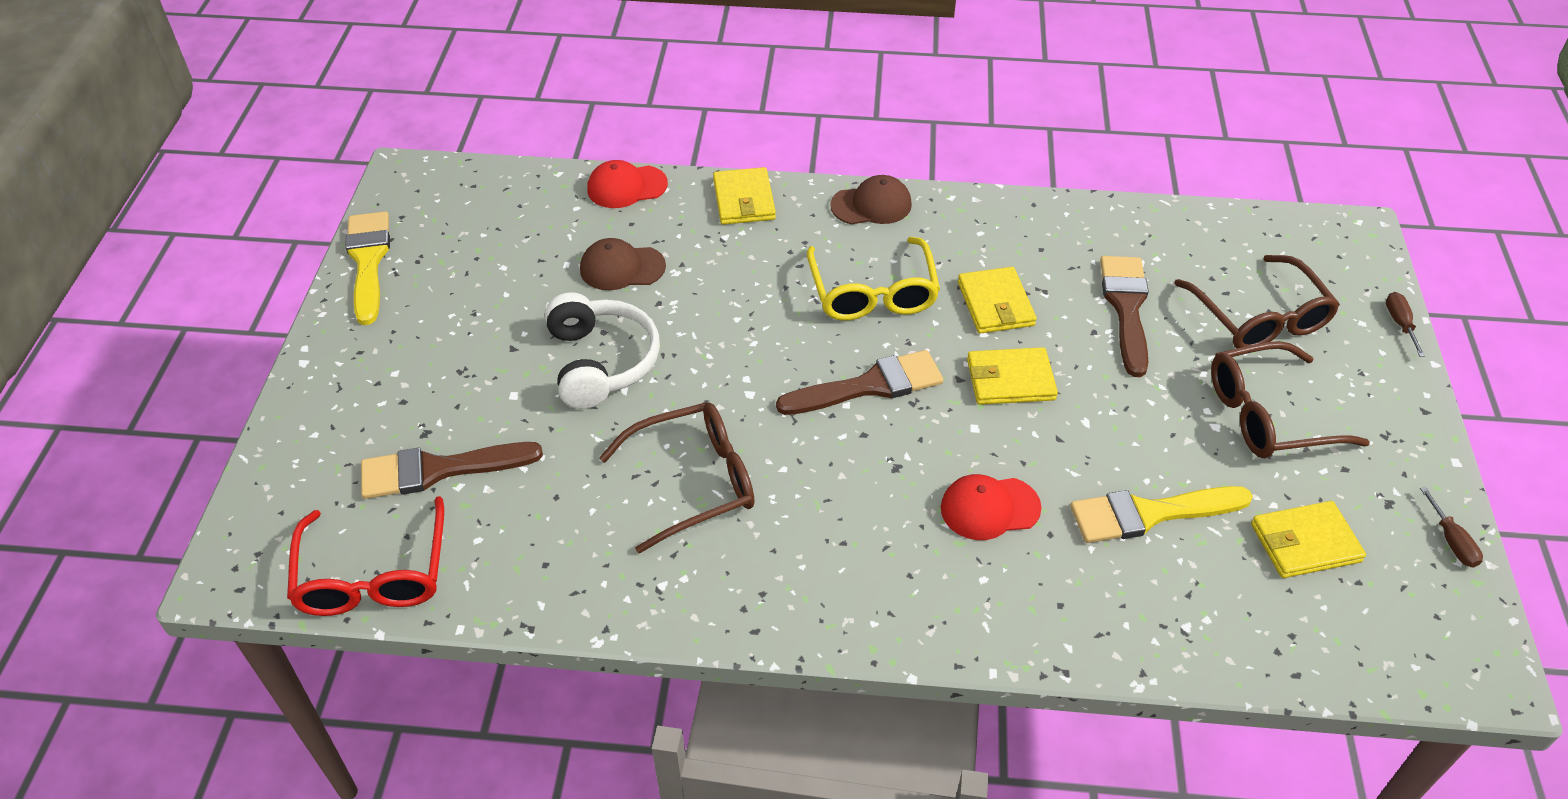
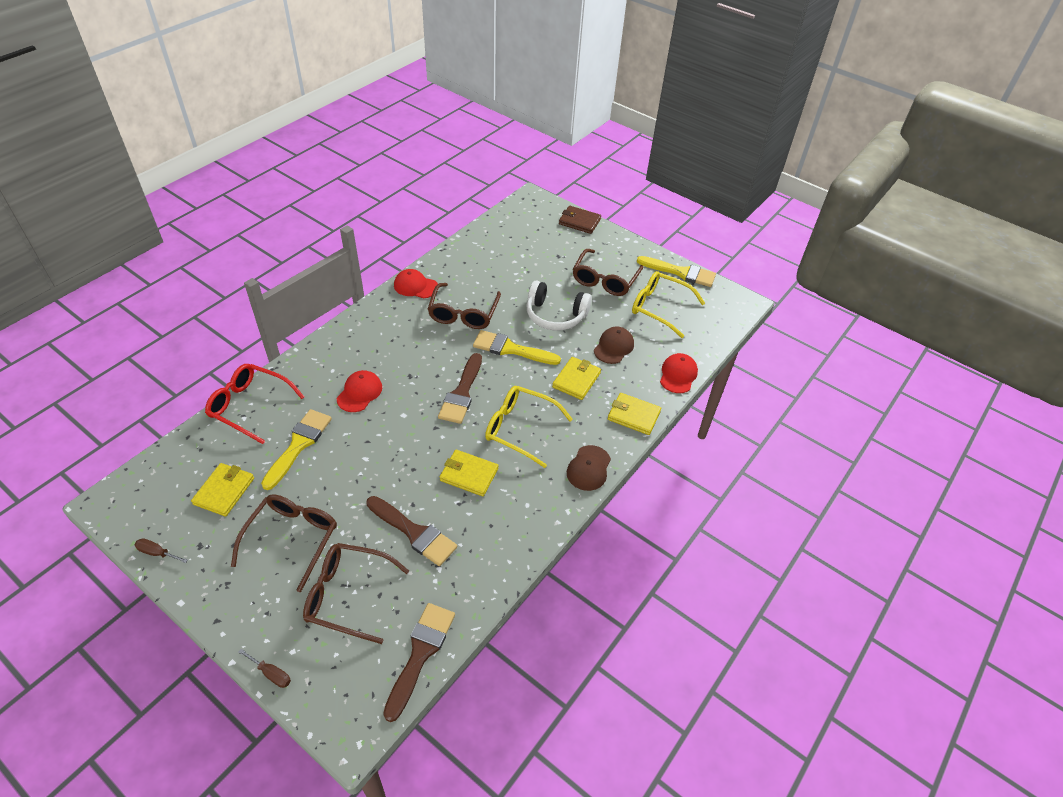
camera: 120 degrees right, 0 degrees up
(283, 452) = (579, 221): none -> brown wallet
(373, 574) = (500, 225): red glasses -> red glasses (250, 406)
(439, 470) = (535, 253): brown brush -> brown brush (420, 654)
(454, 342) = (605, 279): none -> brown glasses
(485, 252) = (660, 308): none -> yellow glasses
(677, 599) = (415, 286): none -> red cap
(727, 377) = (511, 349): none -> yellow brush
(1010, 380) = (416, 446): yellow wallet -> yellow wallet (576, 380)

